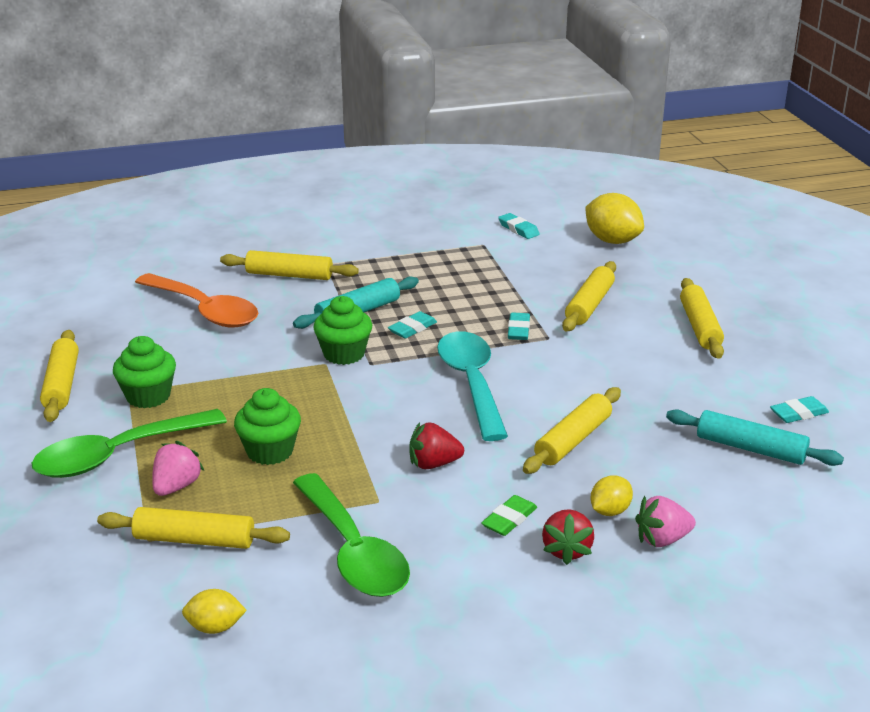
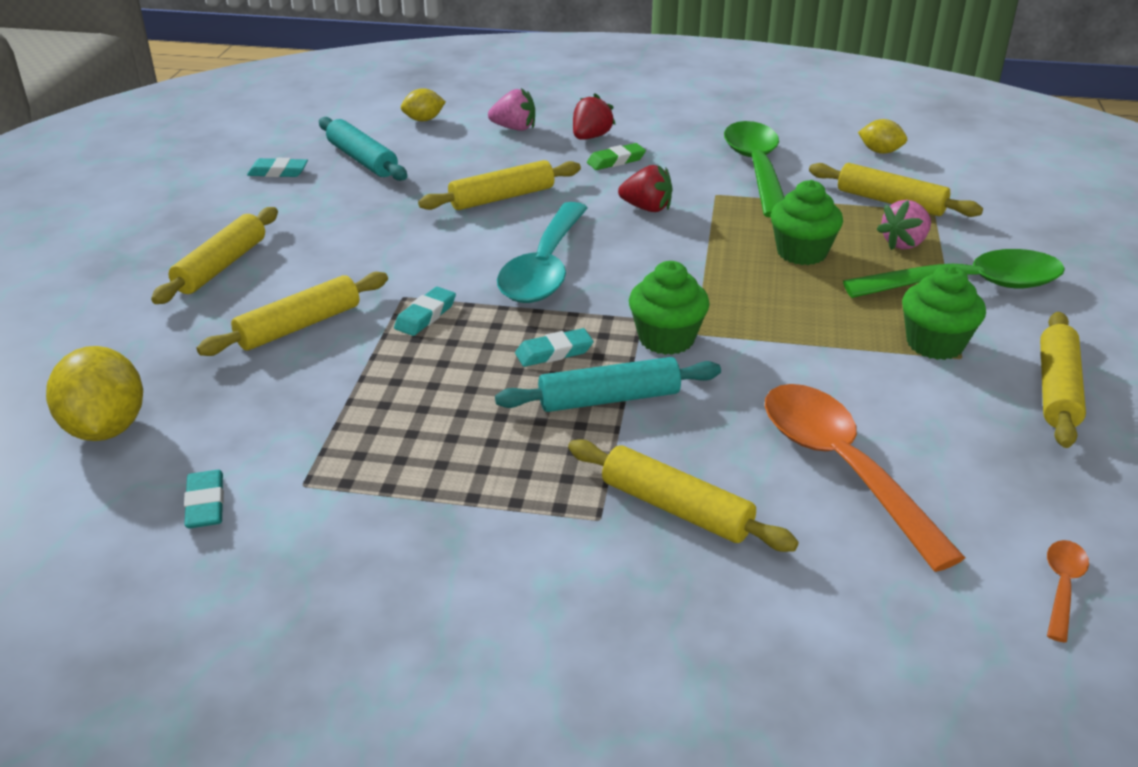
camera: 155 degrees left, 5 degrees up
(85, 288) = (1062, 586): none -> orange spoon
(610, 511) = (531, 149): yellow lemon -> yellow lemon (424, 120)

